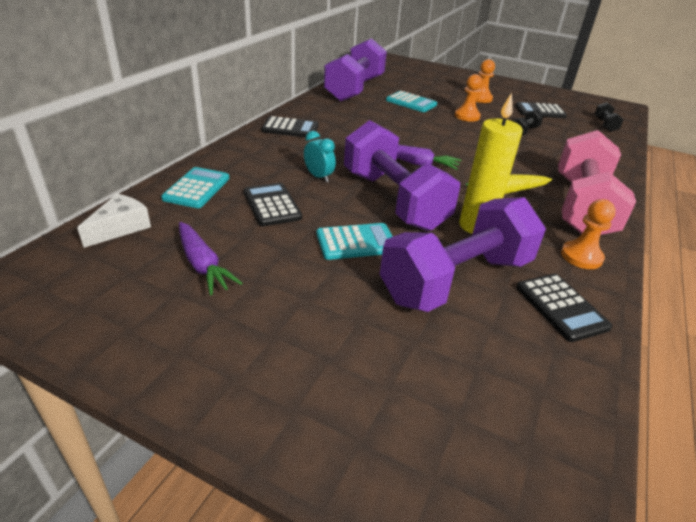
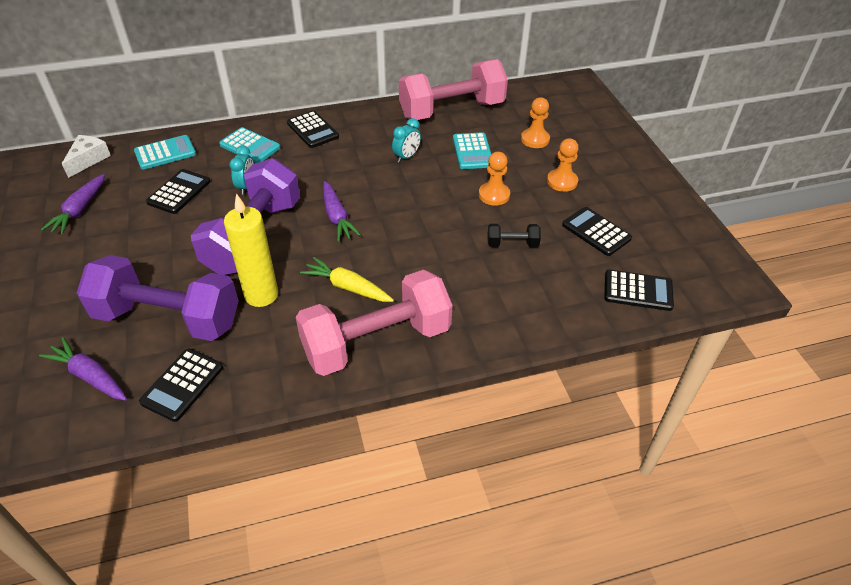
camera: 50 degrees right, 10 degrees up
(120, 228) = (88, 159): white cheese -> white cheese turned 60 degrees counterclockwise
(354, 89) = (452, 110): purple dumbbell -> pink dumbbell
(356, 242) = (170, 251): turquoise calculator -> turquoise calculator (250, 146)
(383, 118) = (406, 157): none -> turquoise clock
(499, 359) = (89, 376): none -> purple carrot
(581, 256) = (276, 371): orange pawn -> orange pawn (535, 139)
(605, 125) = (638, 291): black dumbbell -> black calculator

